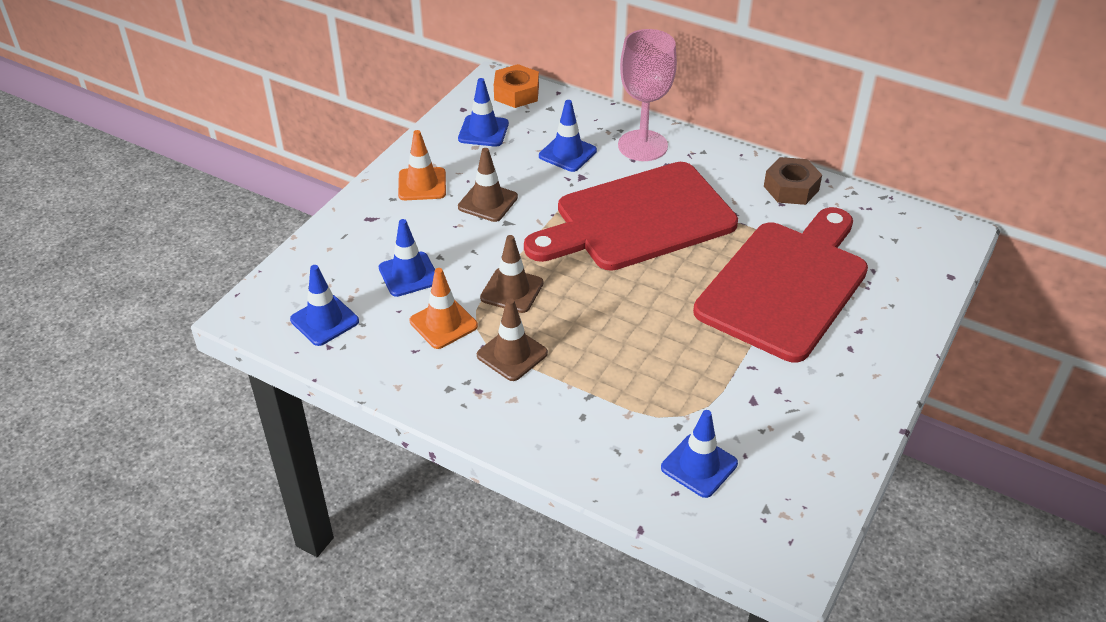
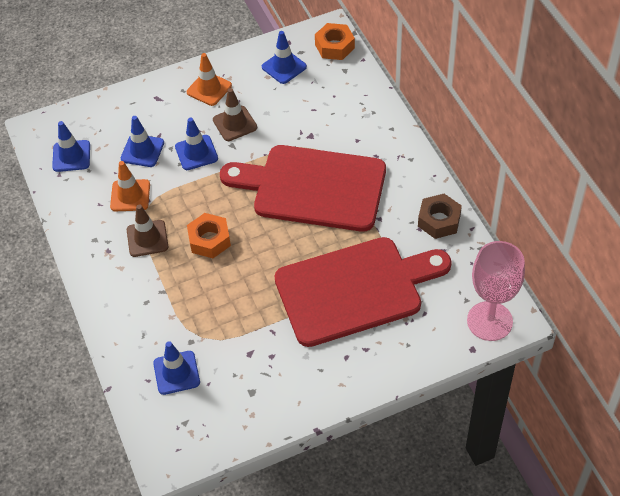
camera: 40 degrees right, 10 degrees up
(512, 290) = (188, 195): brown traffic cone -> none
(567, 153) = (319, 112): blue traffic cone -> blue traffic cone (196, 153)
(585, 319) = (209, 240): none -> orange nut
(642, 146) = (374, 132): pink goblet -> pink goblet (489, 321)

